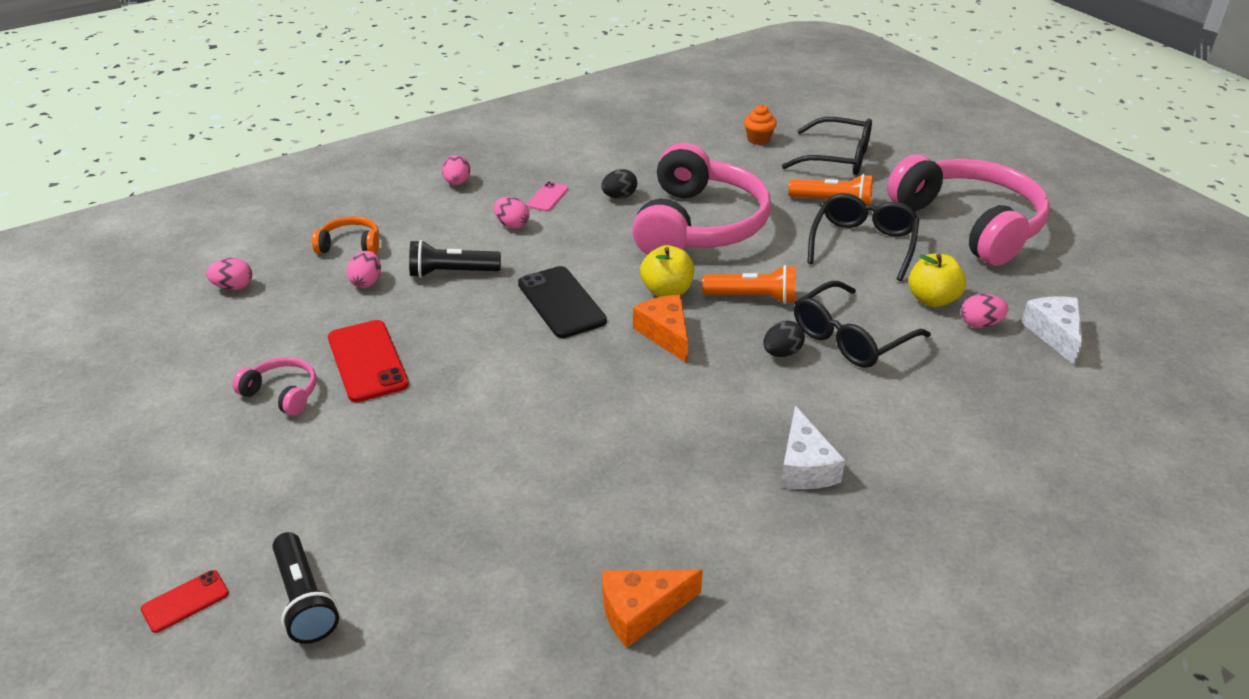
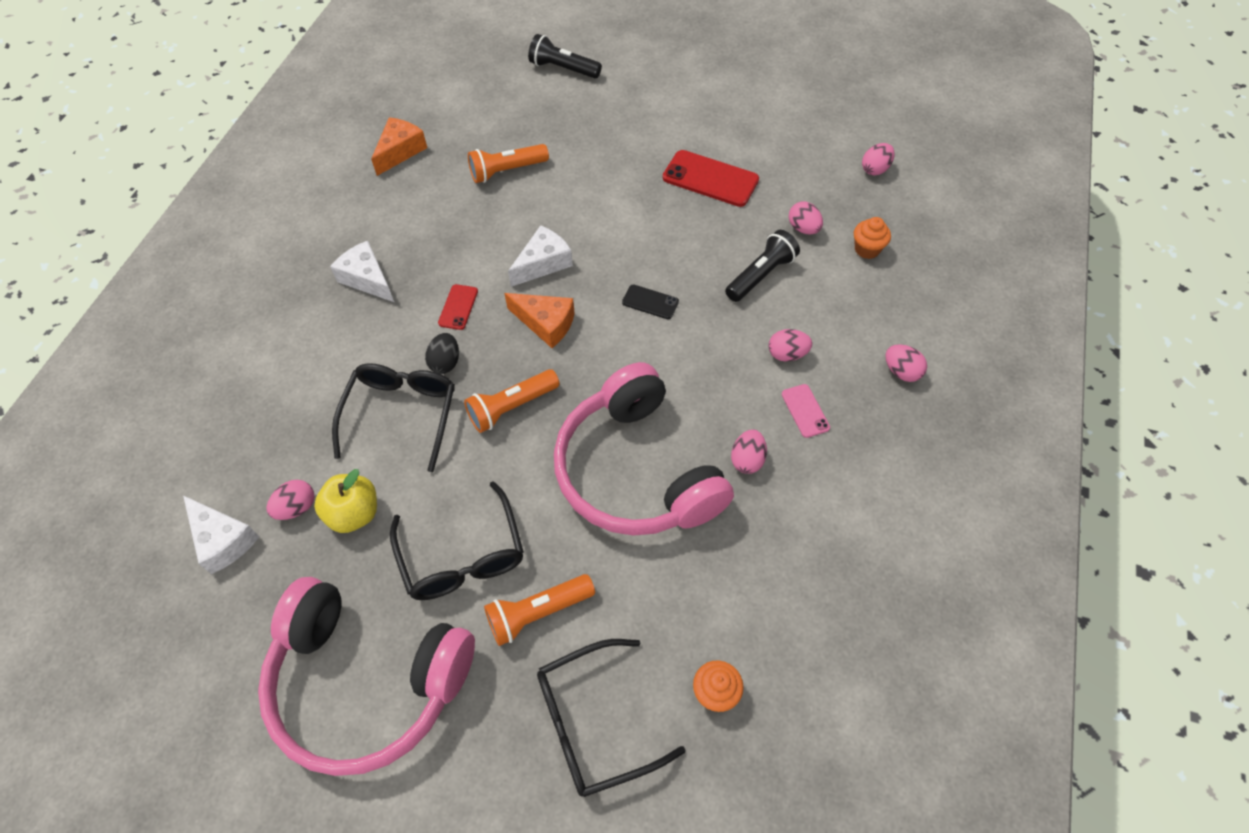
camera: 140 degrees right, 20 degrees up
(185, 601) = (613, 41): red phone -> red phone (458, 307)
(282, 393) = (725, 133): pink headphones -> none
(350, 245) = (867, 249): orange headphones -> orange cupcake
(543, 496) = (507, 171): none -> orange flashlight
(561, 302) = (650, 302): black phone -> black phone, size x0.53
(614, 380) = (543, 263): none -> white cheese
(619, 196) = (747, 460): black egg -> pink egg
(667, 291) = (585, 367): yellow apple -> none

